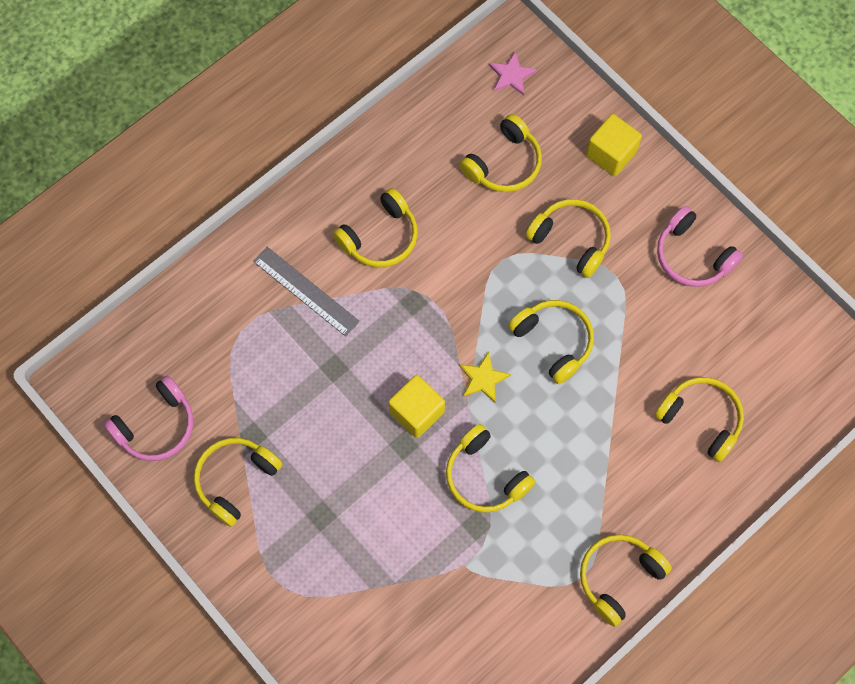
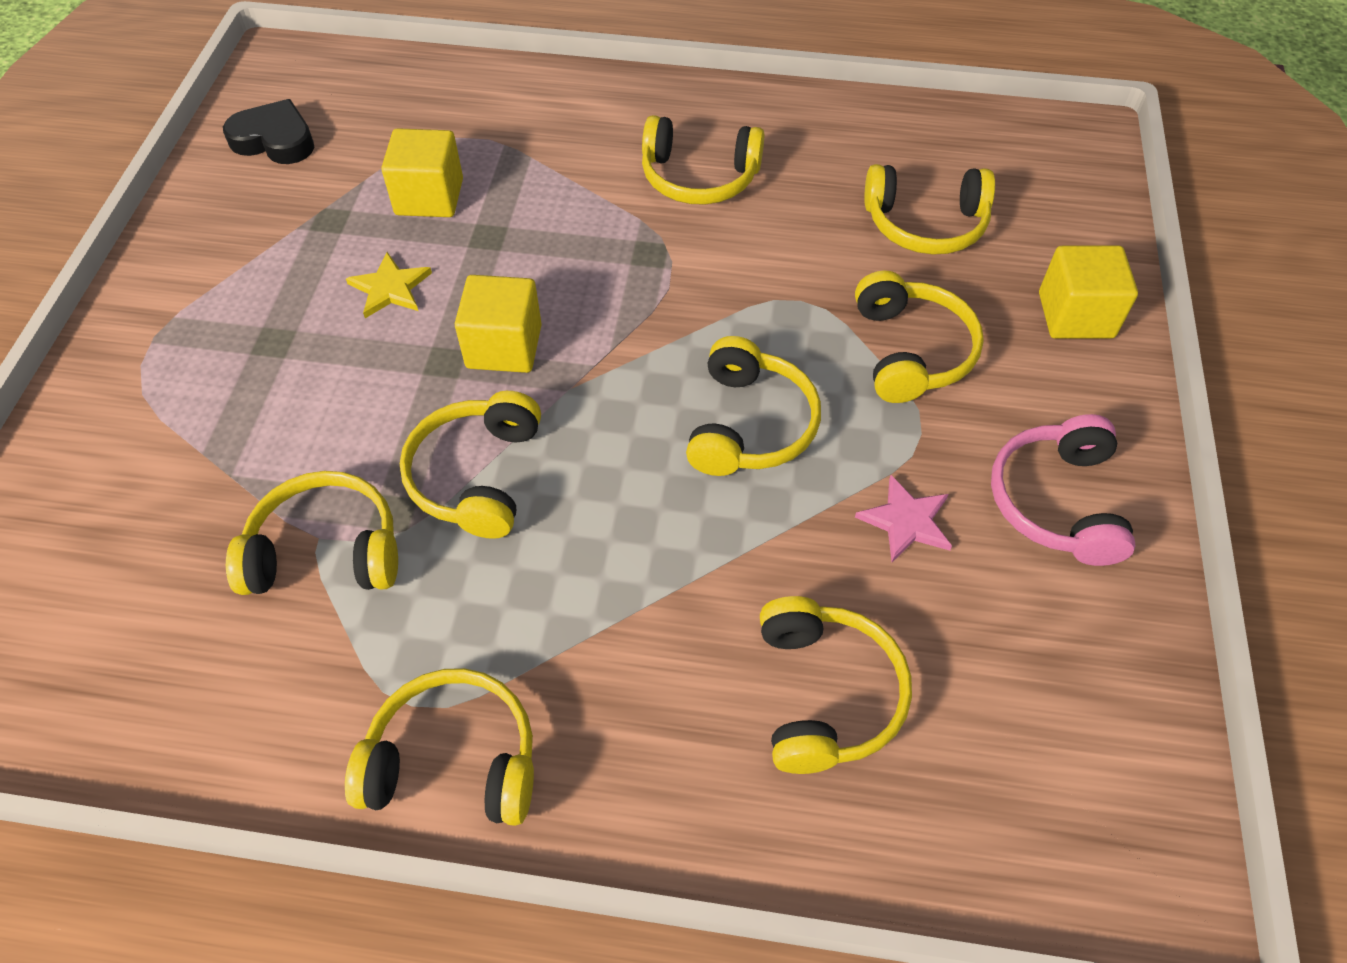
camera: 50 degrees right, 15 degrees down
(156, 425) = (275, 140): pink headphones -> black heart
(236, 480) = (259, 239): yellow headphones -> yellow headphones (326, 551)
(277, 376) = (429, 197): none -> yellow cube
(306, 291) = (562, 158): grey ruler -> none
(483, 378) = (617, 384): yellow star -> yellow star (390, 288)
(511, 75) = (1040, 163): pink star -> pink star (906, 521)

